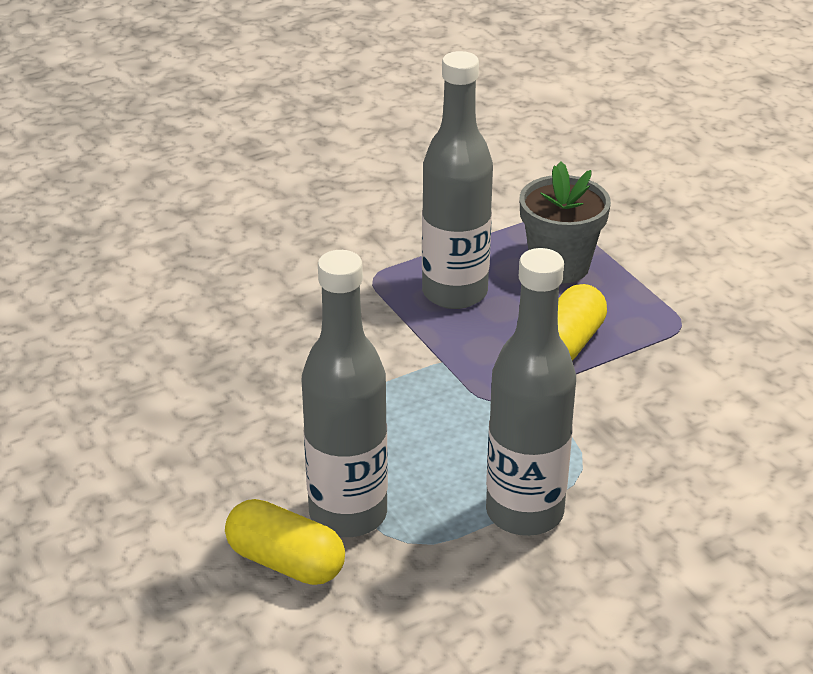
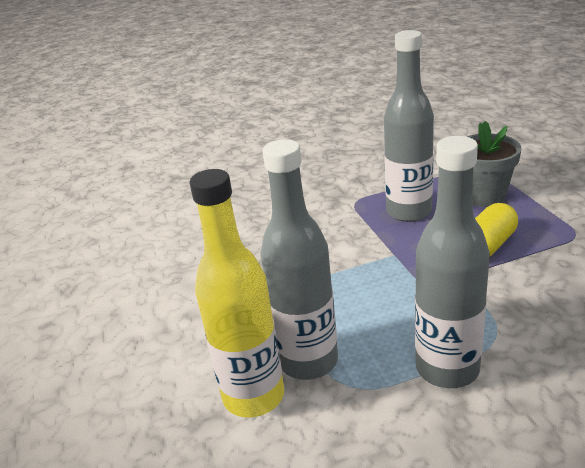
camera: 15 degrees right, 5 degrees down
(286, 562) = (253, 396): yellow capsule -> yellow bottle

